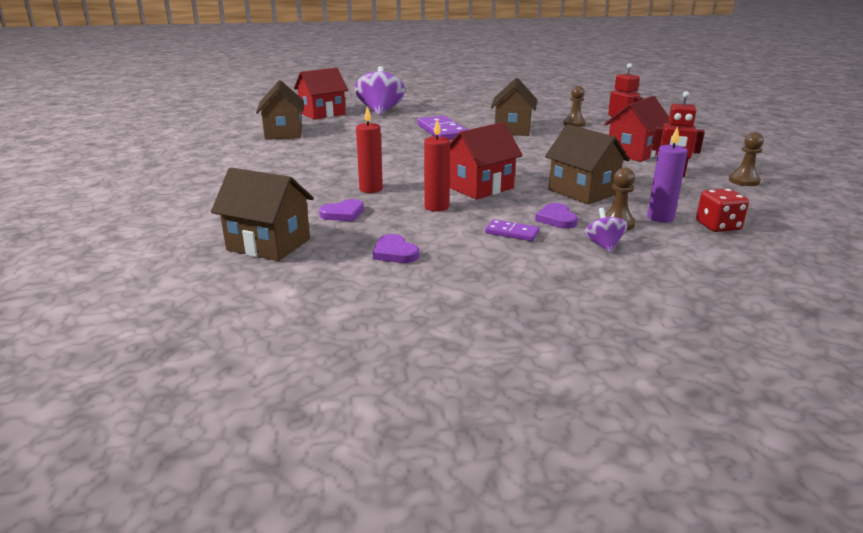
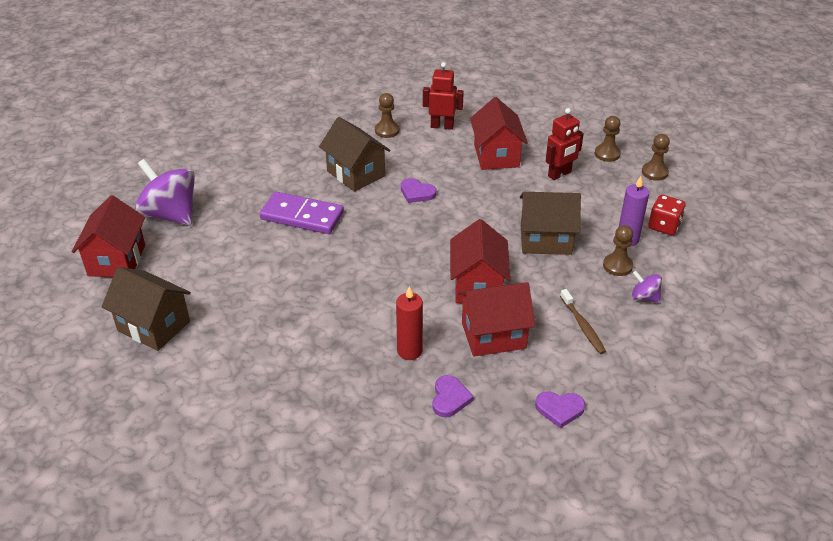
camera: 50 degrees left, 15 degrees up
(269, 244) = (472, 478): brown house -> none
(436, 207) = (493, 335): red candle -> red house
(512, 233) = (583, 326): purple domino -> brown toothbrush
(556, 219) = (581, 288): purple heart -> purple heart (417, 193)
(776, 203) = (654, 172): none -> brown pawn

